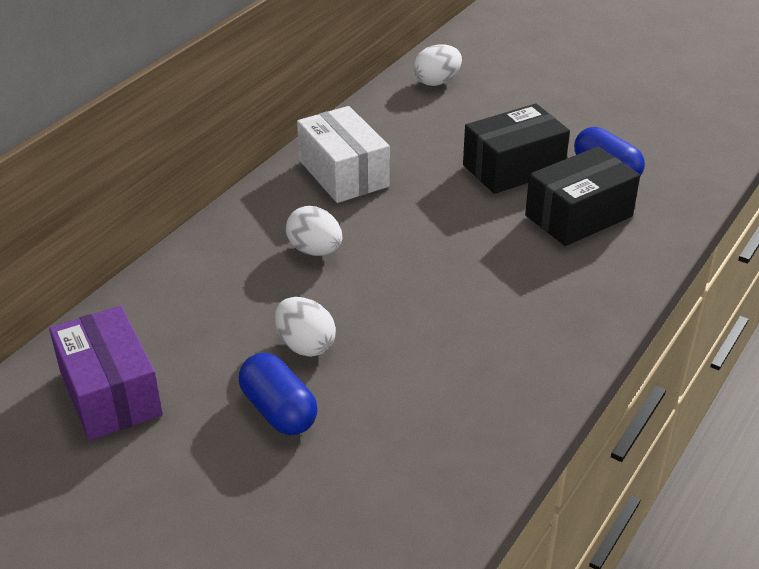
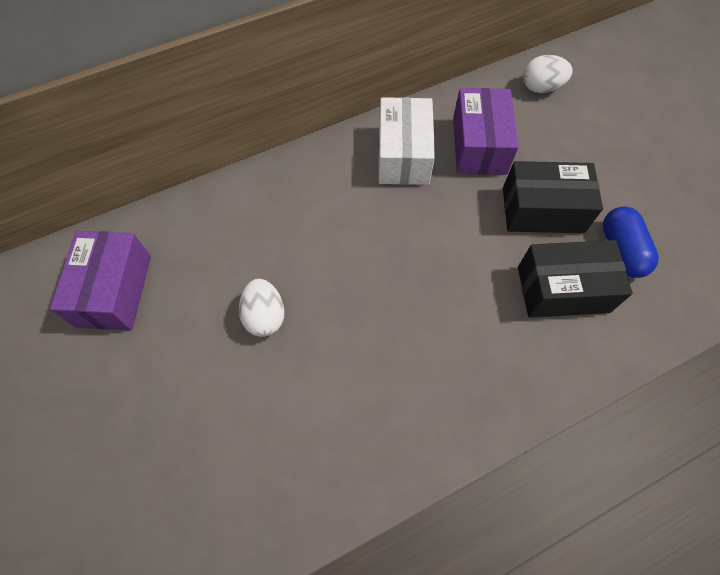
camera: 30 degrees right, 25 degrees up
(278, 411) = (207, 369): blue capsule -> none
(315, 250) = (332, 225): white egg -> none
(413, 142) = (479, 145): none -> purple box

